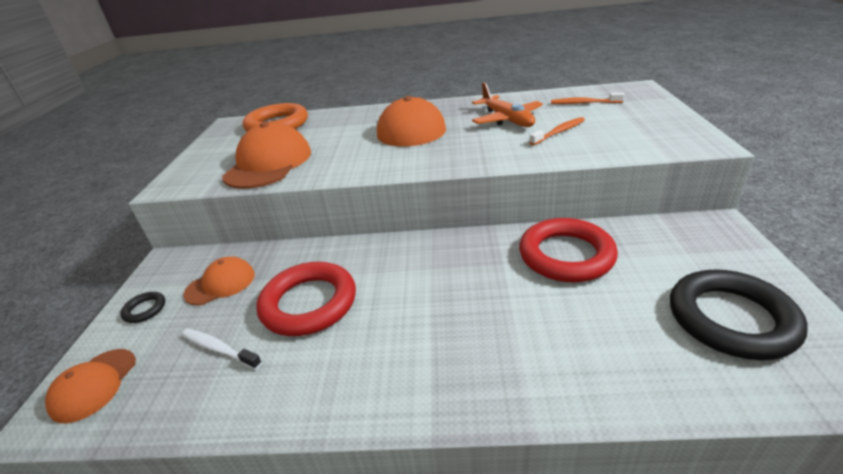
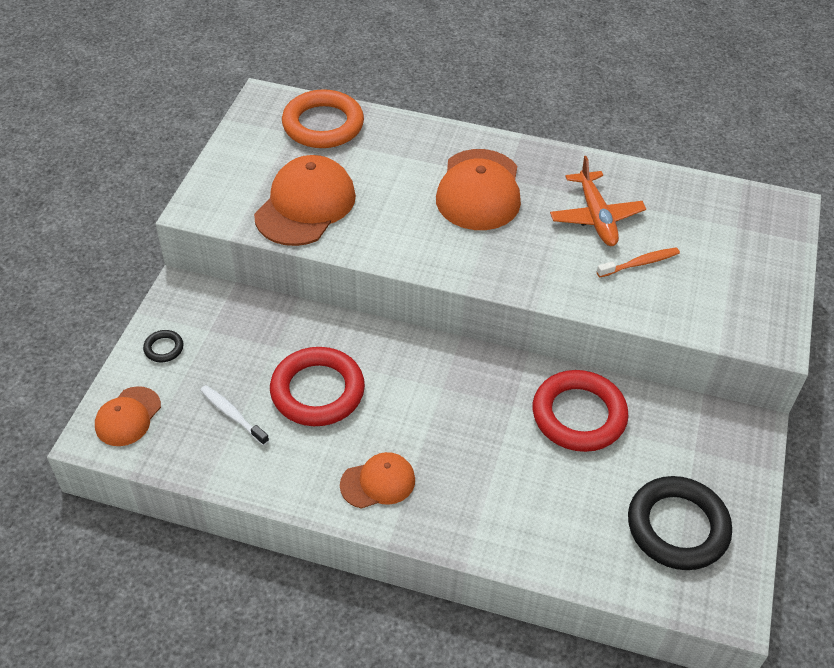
camera: 10 degrees right, 15 degrees up
(220, 284) = (236, 340): orange cap -> orange cap (378, 482)
(584, 103) = (702, 216): orange toothbrush -> none

